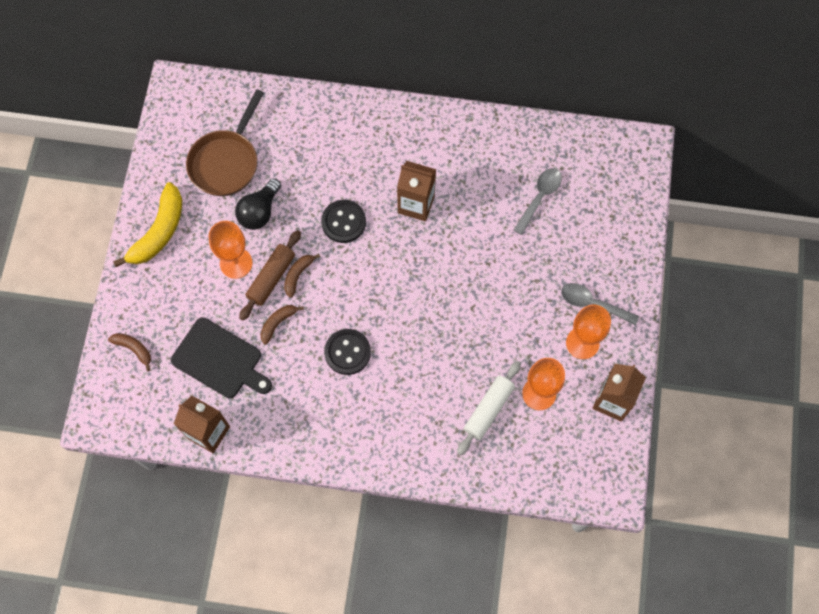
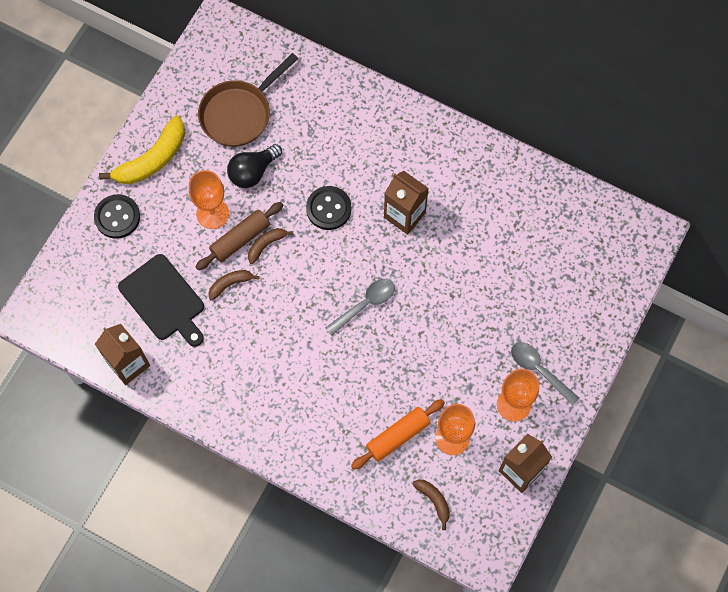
camera: 20 degrees right, 0 degrees up
(134, 349) = (89, 262): brown banana -> brown banana (434, 501)
(347, 352) = (285, 334): black button -> black button (117, 217)
(488, 410) = (398, 436): white rolling pin -> orange rolling pin
(539, 197) = (527, 249): grey spoon -> grey spoon (365, 304)

